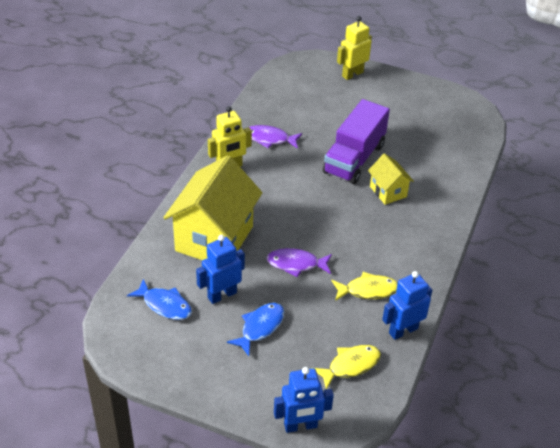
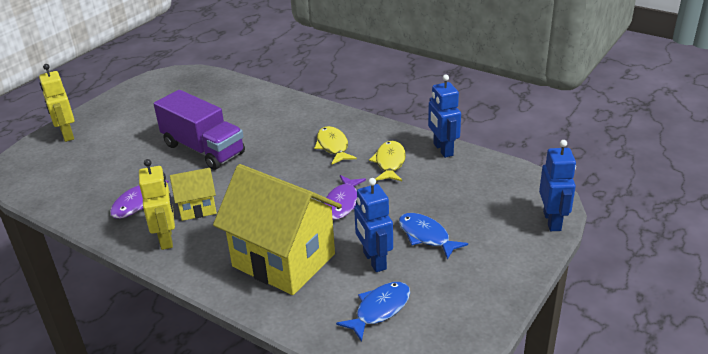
camera: 75 degrees left, 10 degrees down
(350, 365) = (481, 183): yellow fish -> yellow fish (333, 146)
(388, 191) = (262, 135): yellow house -> yellow house (197, 208)

